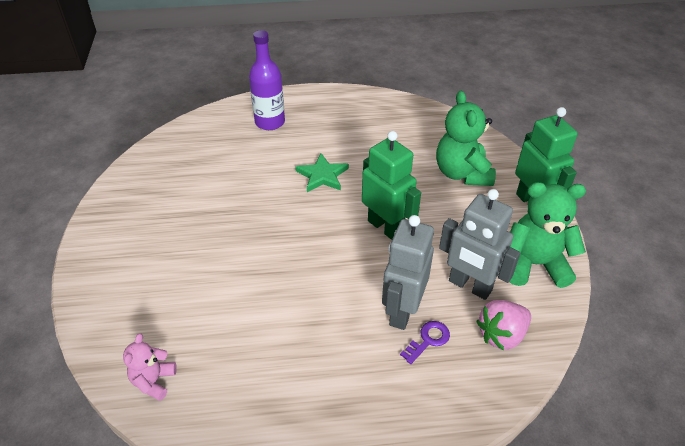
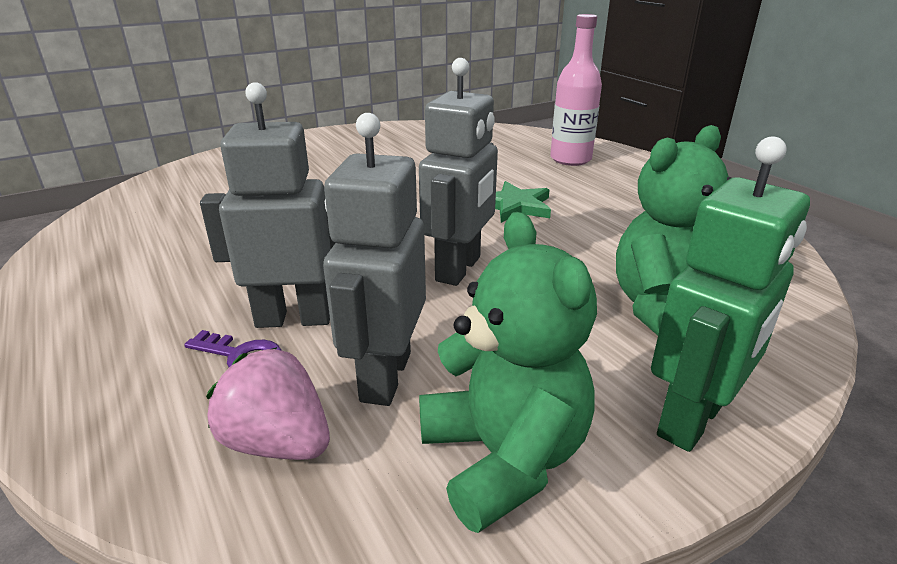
camera: 65 degrees right, 15 degrees down
(154, 381) = (143, 198): pink teddy bear -> none
(270, 122) = (570, 159): purple bottle -> pink bottle
(385, 227) = (459, 269): green robot -> grey robot

